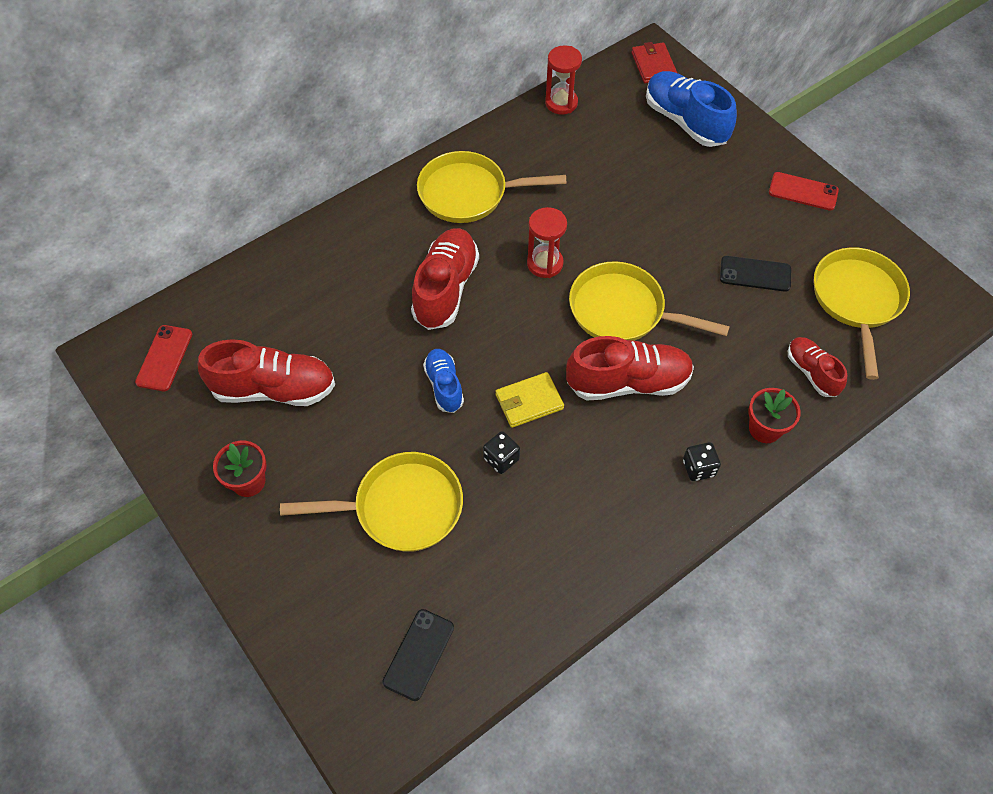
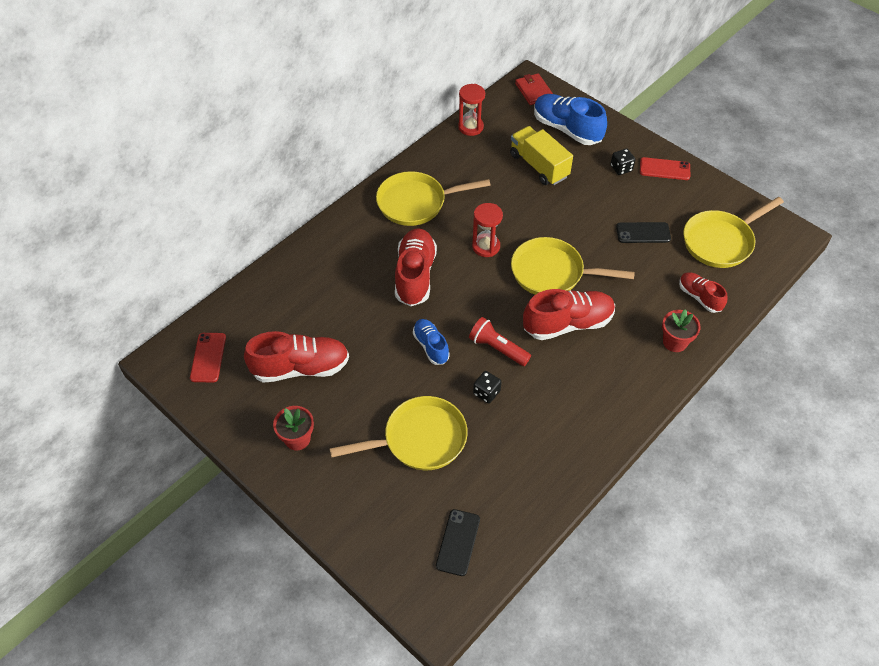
camera: 10 degrees left, 5 degrees down
(529, 402) = (497, 348): yellow wallet -> red flashlight
(637, 165) = (539, 166): none -> yellow truck
(698, 468) = (633, 377): black dice -> black dice (621, 168)
(857, 300) = (720, 241): yellow pan -> yellow pan turned 120 degrees counterclockwise

